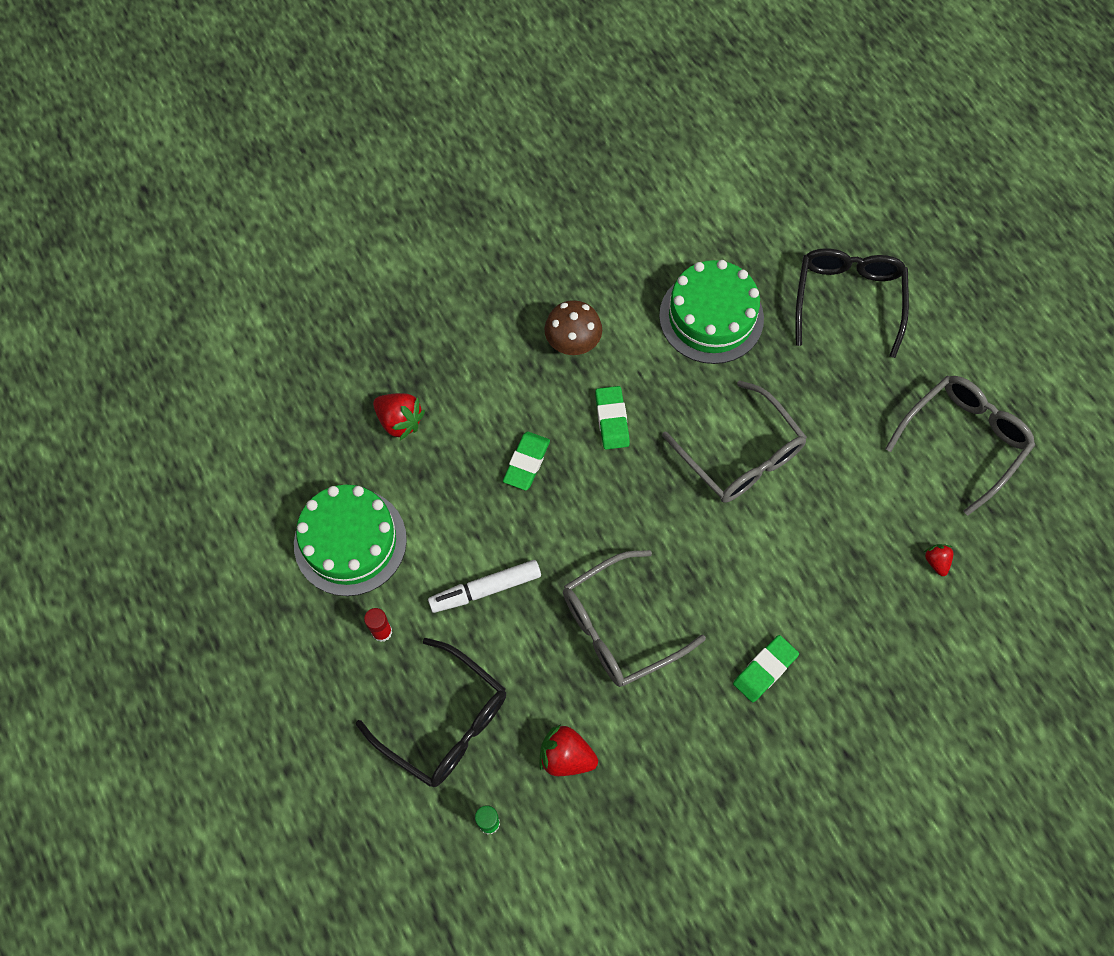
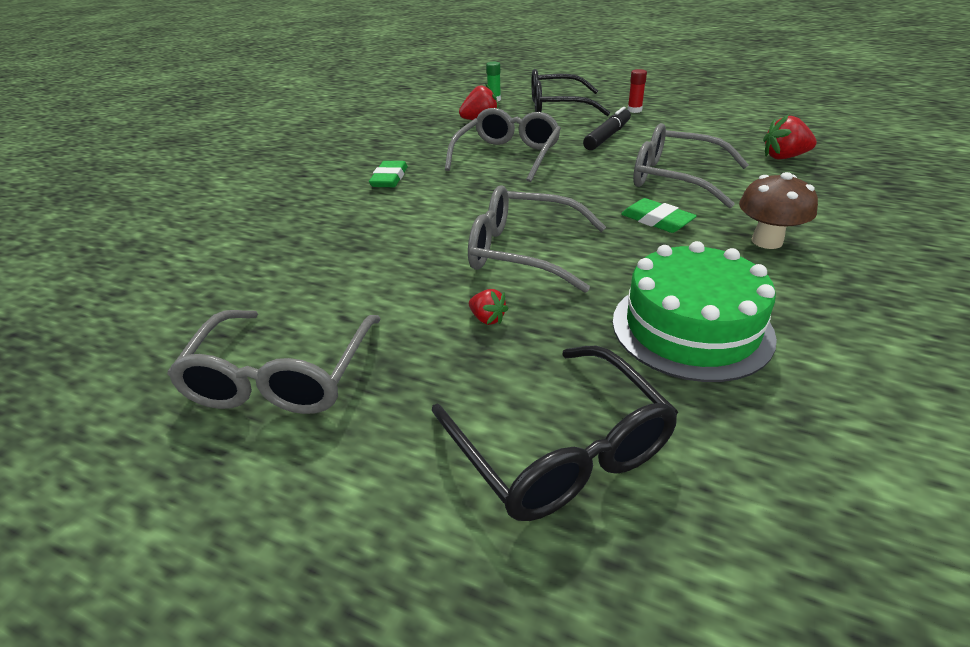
camera: 145 degrees right, 30 degrees down
(350, 542) = (707, 120): green cake -> none
(486, 589) = (607, 136): white marker -> black marker
(526, 462) = (675, 178): green eraser -> grey glasses
(936, 562) = (274, 274): red strawberry -> red strawberry (487, 319)

